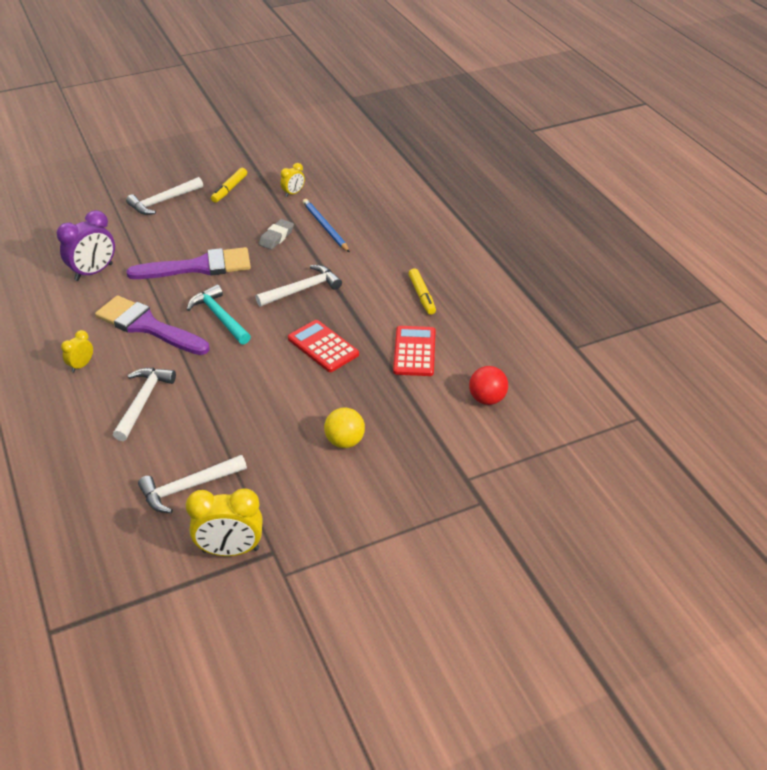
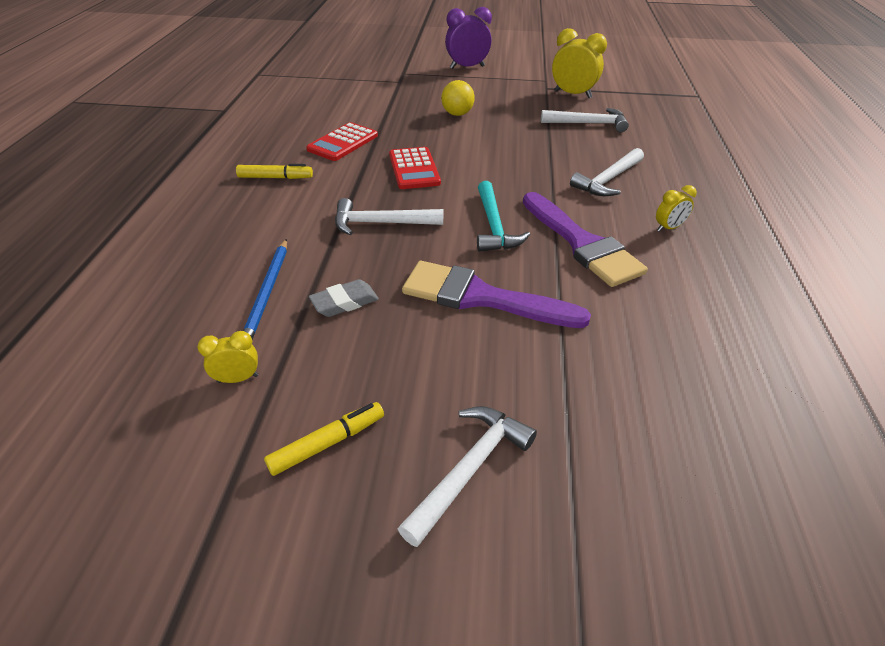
camera: 150 degrees left, 0 degrees up
(94, 272) = (640, 347): purple clock -> purple clock (467, 67)
(163, 201) = (469, 469): white hammer -> white hammer turned 45 degrees counterclockwise
(422, 295) = (275, 177): yellow marker -> yellow marker turned 75 degrees clockwise
(487, 399) = (332, 105): red ball -> none

